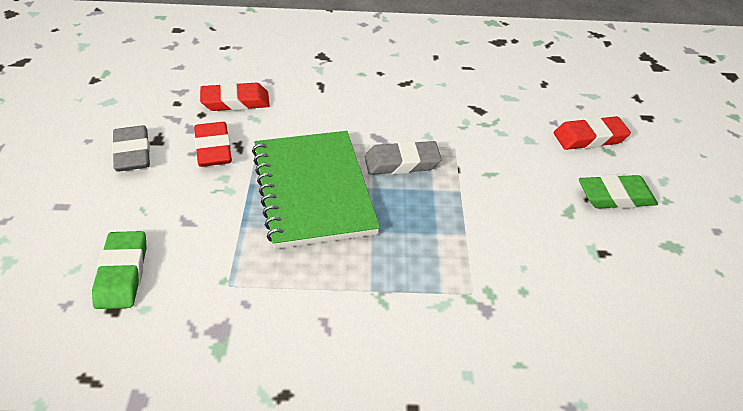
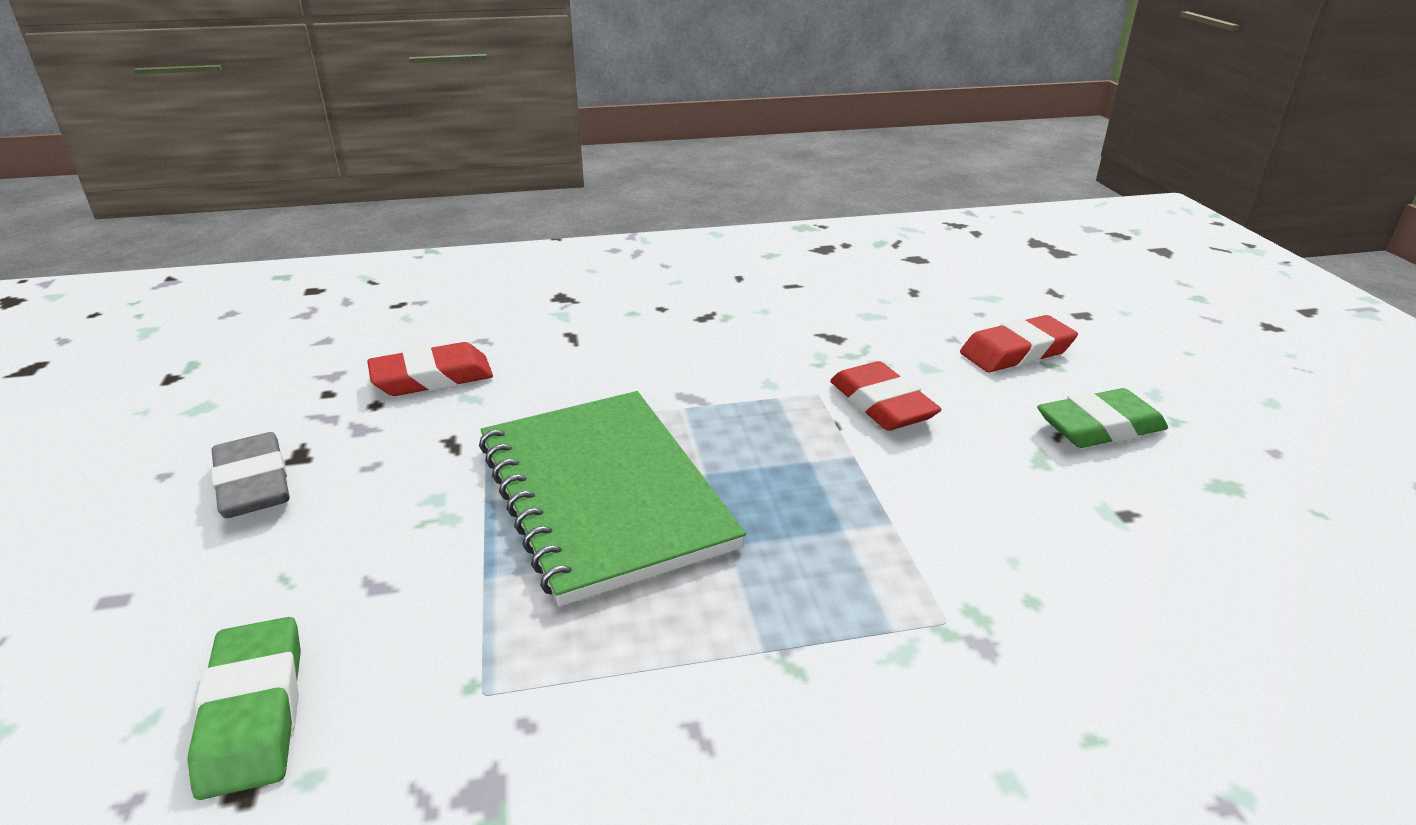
camera: 10 degrees left, 10 degrees down
(213, 149) = (406, 454): red eraser -> red eraser (882, 404)
(402, 163) = (742, 428): grey eraser -> none

